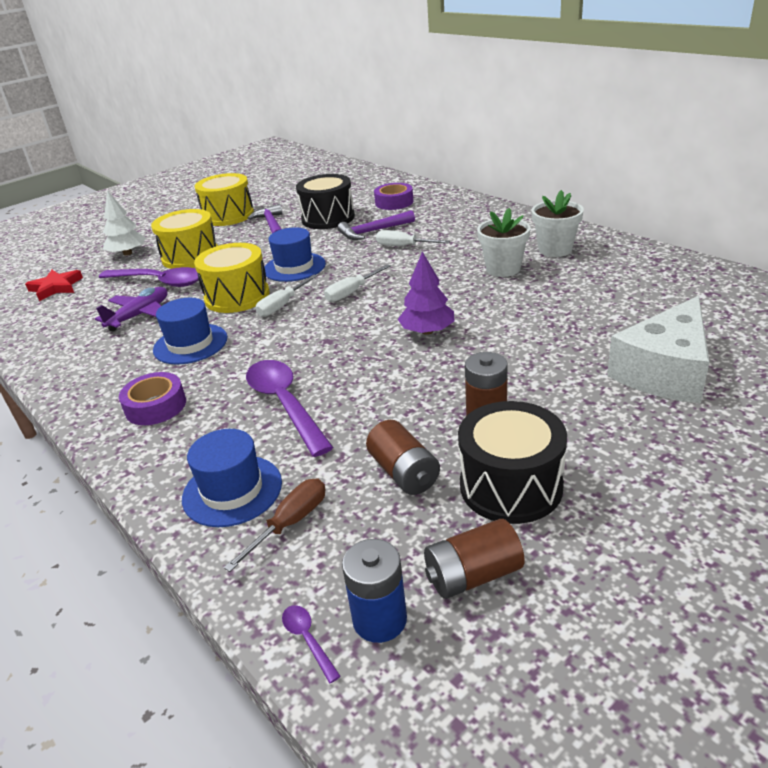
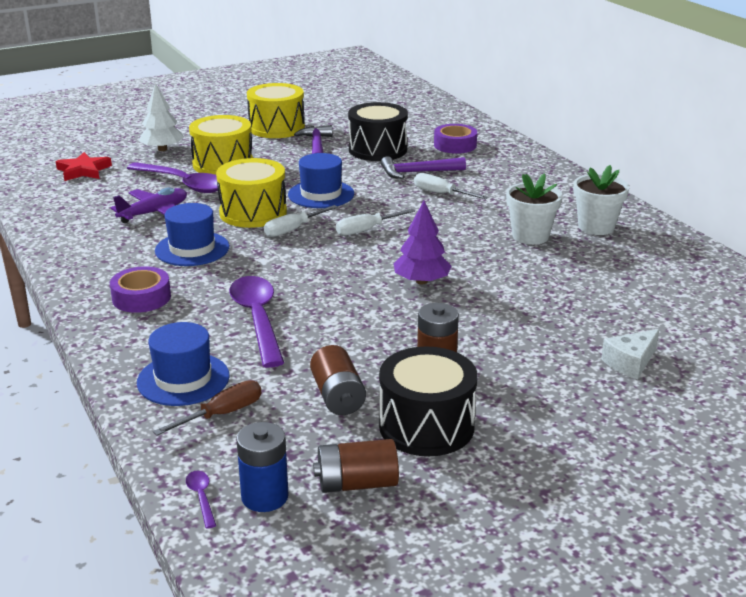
camera: 10 degrees right, 5 degrees down
(664, 371) = (630, 362): white cheese -> white cheese, size x0.50

